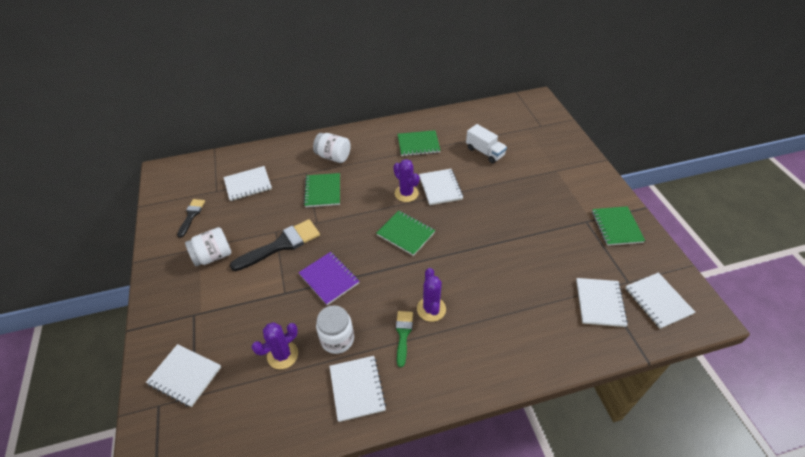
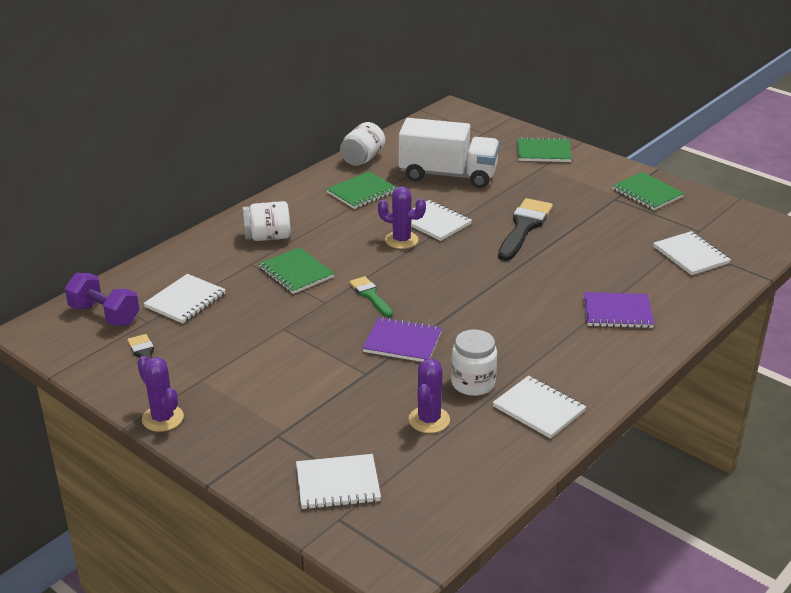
camera: 35 degrees left, 15 degrees down
(202, 175) = (104, 315): none -> purple dumbbell
(213, 256) = (231, 379): white jar -> white jar (362, 159)
(281, 244) = (306, 336): black brush -> black brush (524, 227)
(403, 334) = (536, 351): green brush -> green brush (370, 295)
(405, 234) = (443, 274): green notebook -> green notebook (543, 152)
(431, 309) = (541, 321): purple cactus -> purple cactus (162, 418)
(485, 152) = (448, 175): white truck -> white truck, size x1.77
(493, 329) = (617, 312): none -> purple notebook
(658, 301) = (737, 234): white notebook -> none

